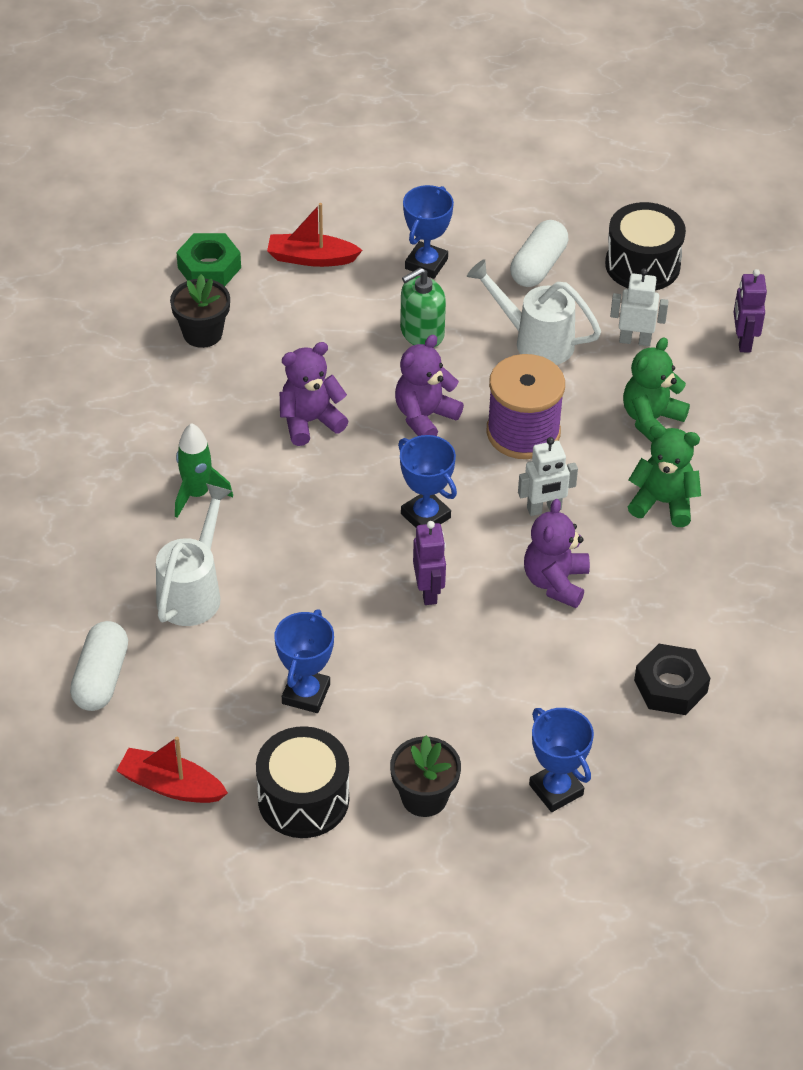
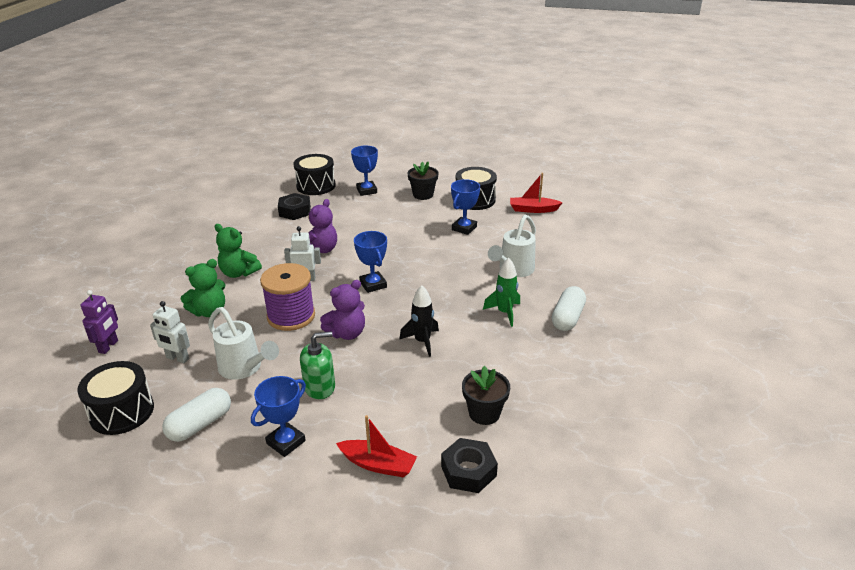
camera: 165 degrees left, 15 degrees down
(101, 678) = (565, 245): white capsule -> white capsule (567, 318)
(171, 785) = (533, 209): red boat -> red boat turned 150 degrees clockwise
(209, 268) = (468, 471): green nut -> black nut
(310, 421) = (422, 341): purple teddy bear -> black rocket
(428, 591) = (388, 255): purple robot -> none
(679, 787) = (316, 186): none -> black drum

